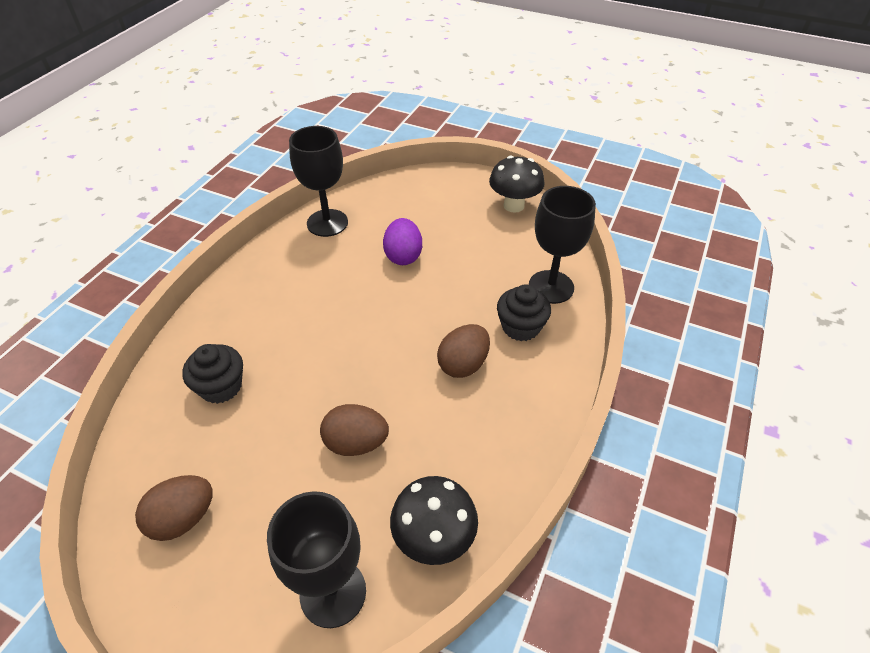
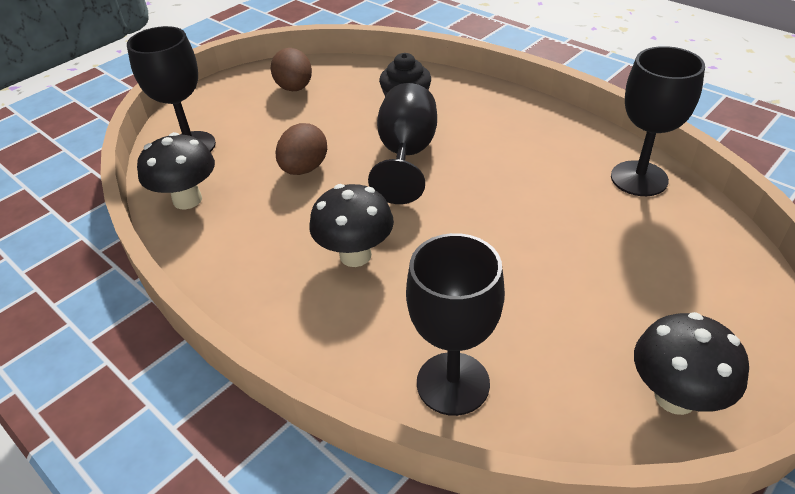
camera: 110 degrees right, 5 degrees down
(319, 364) = (406, 155): none -> black goblet
(403, 256) = (559, 236): purple egg -> none
(463, 364) = (355, 255): brown egg -> black mushroom
(520, 327) = (389, 323): black cupcake -> none

